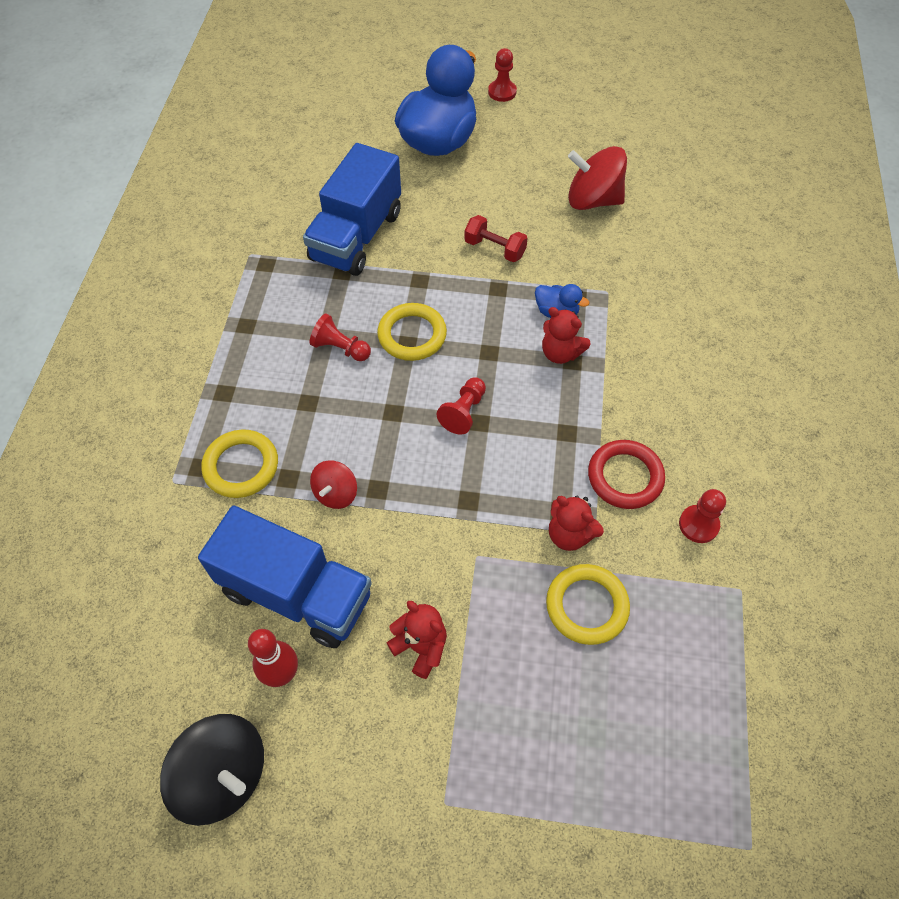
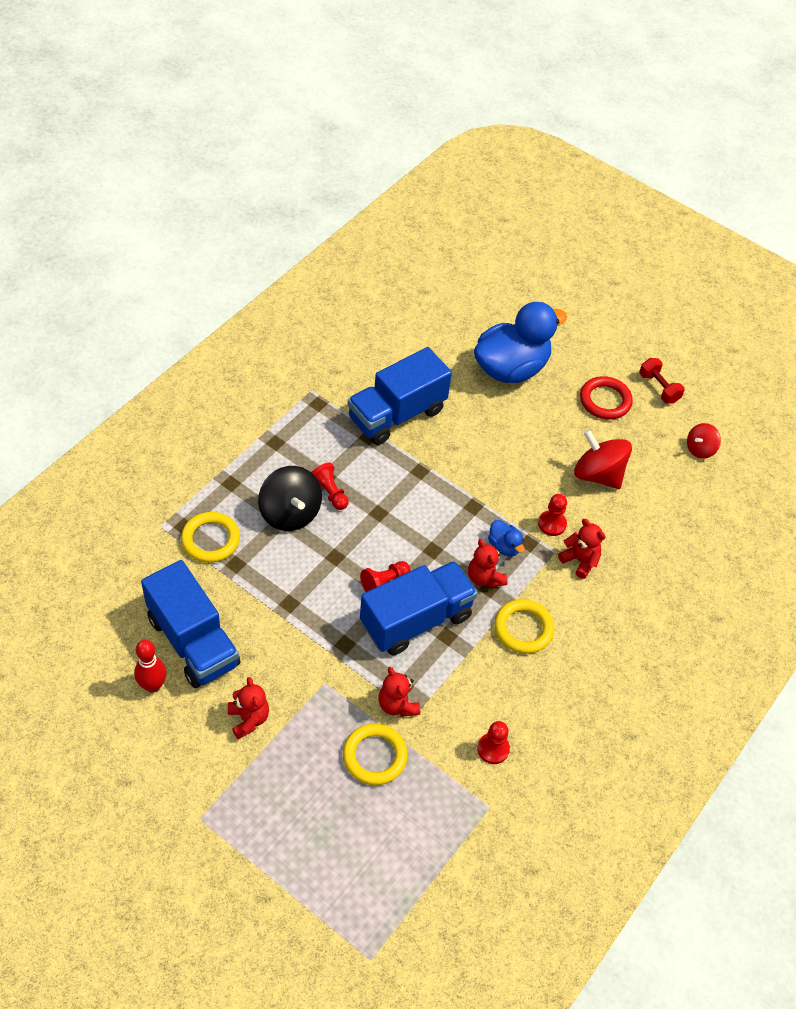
camera: 25 degrees right, 5 degrees down
(223, 775) = (82, 724): black spinning top -> black spinning top (290, 513)
(336, 493) = (260, 591): red spinning top -> red spinning top (700, 449)
(412, 335) = (386, 509): yellow ring -> yellow ring (523, 629)
(494, 249) = (493, 475): red dumbbell -> red dumbbell (658, 388)
(502, 92) = (591, 350): red pawn -> red pawn (552, 524)
(524, 433) = (416, 620): none -> blue truck
(625, 477) = (465, 688): red ring -> red ring (605, 401)
(638, 289) = (580, 560): none -> red teddy bear

